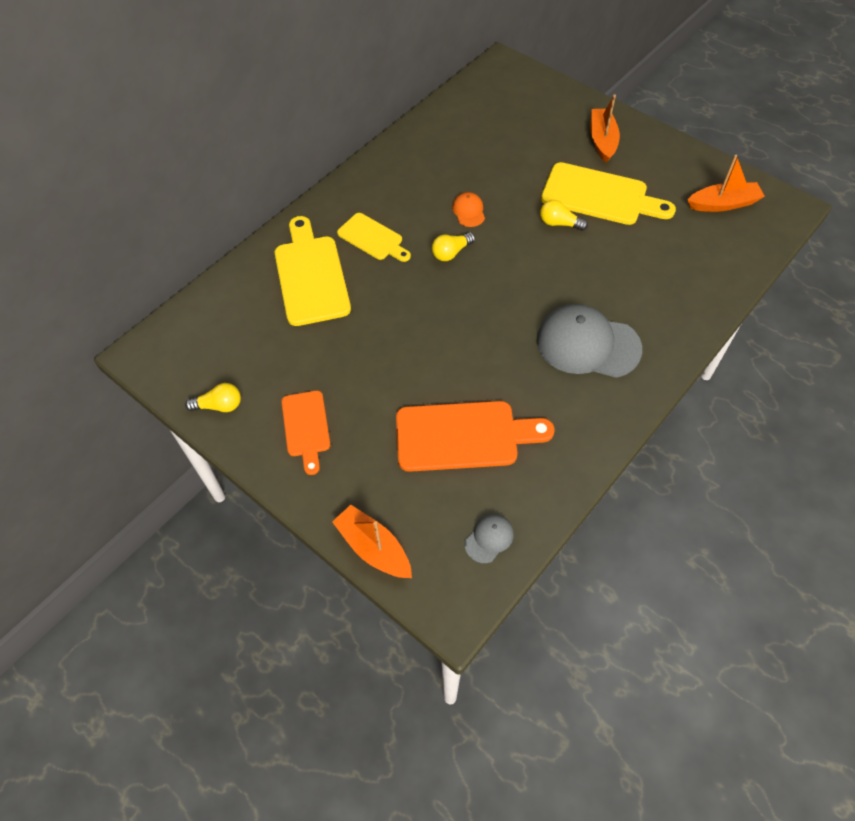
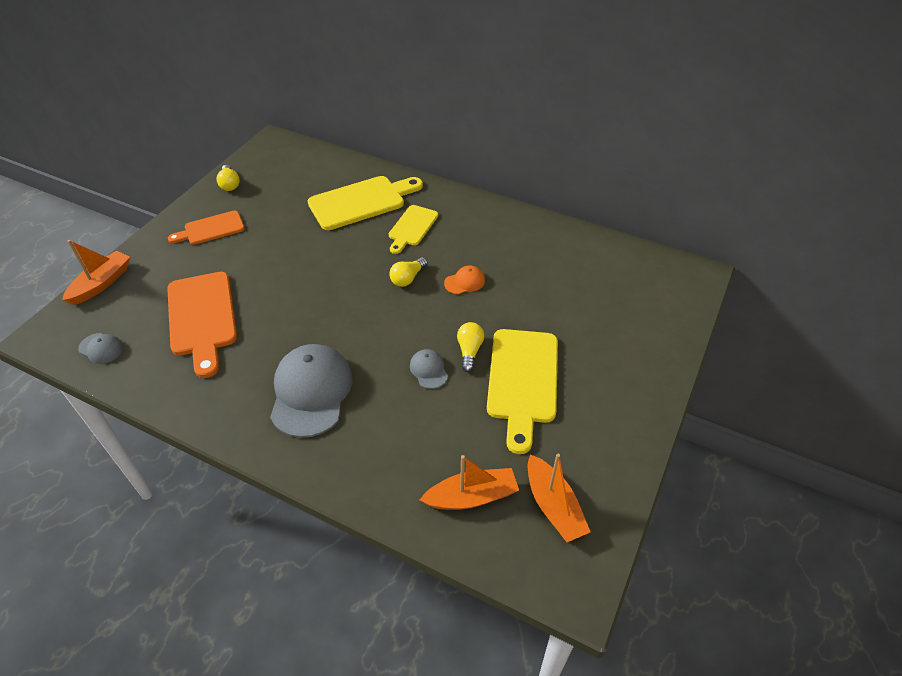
camera: 75 degrees right, 10 degrees down
(451, 253) = (408, 278): yellow light bulb -> yellow light bulb turned 90 degrees counterclockwise
(576, 255) = (428, 370): none -> grey cap
(602, 140) = (614, 374): orange boat -> orange boat (471, 496)

